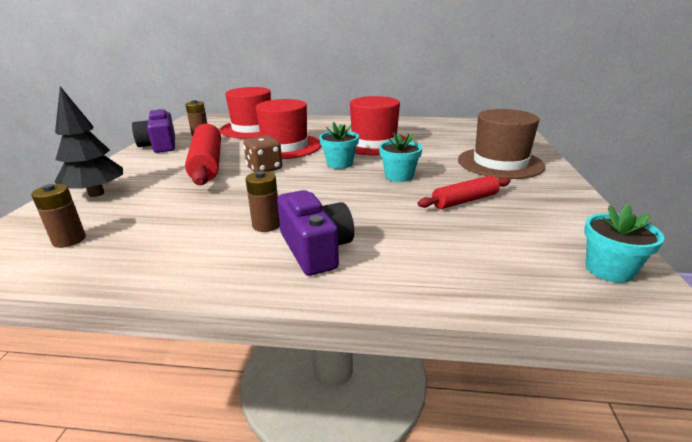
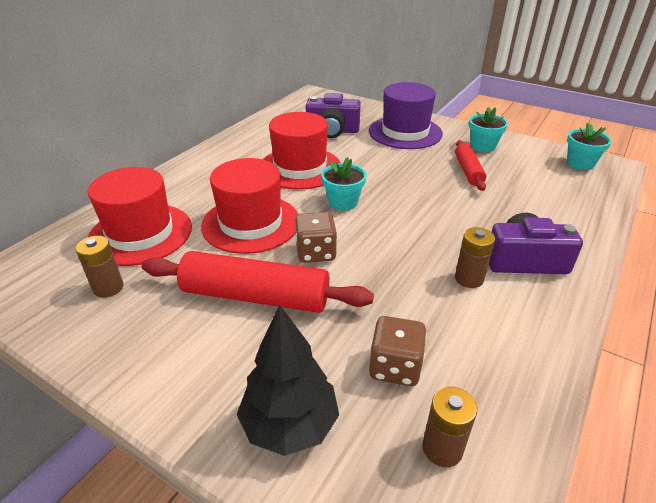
camera: 65 degrees left, 10 degrees up
(147, 213) = (395, 367): none -> brown dice
(160, 145) = (111, 339): purple camera -> purple camera (332, 130)
(399, 176) = (400, 181): turquoise flower pot -> turquoise flower pot (483, 146)
(500, 163) = (405, 132): brown hat -> purple hat

